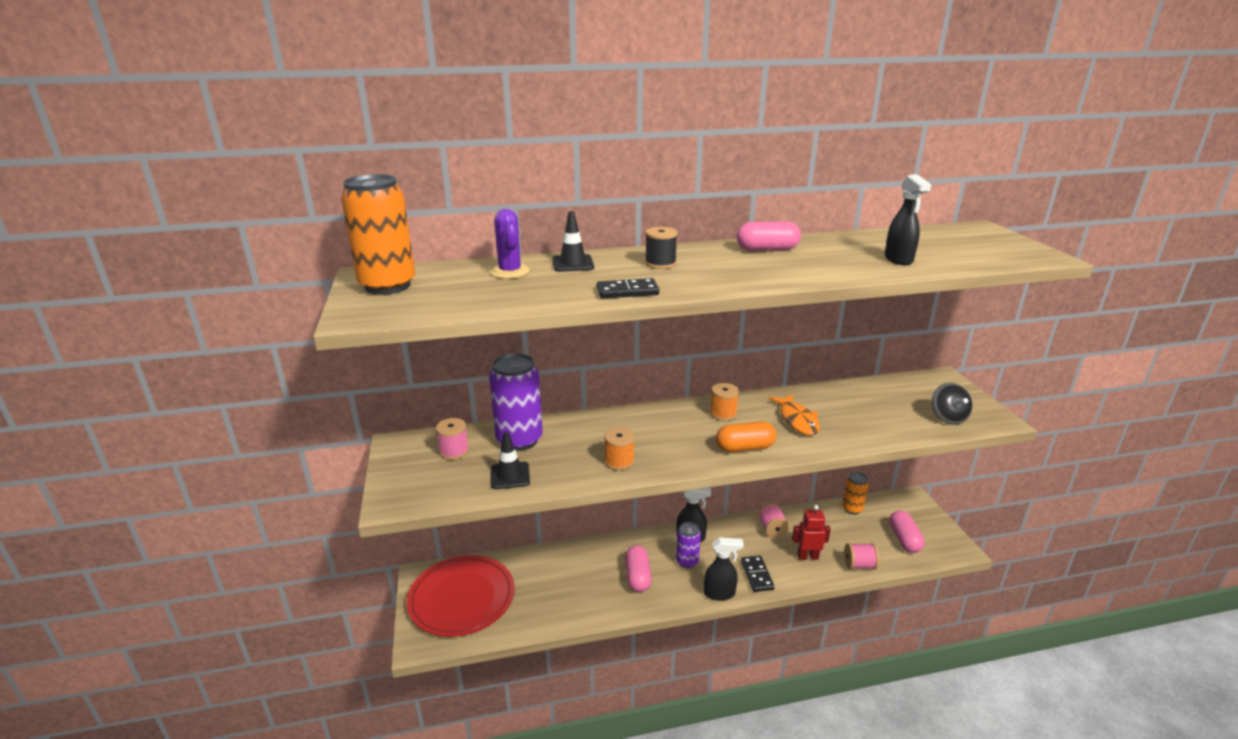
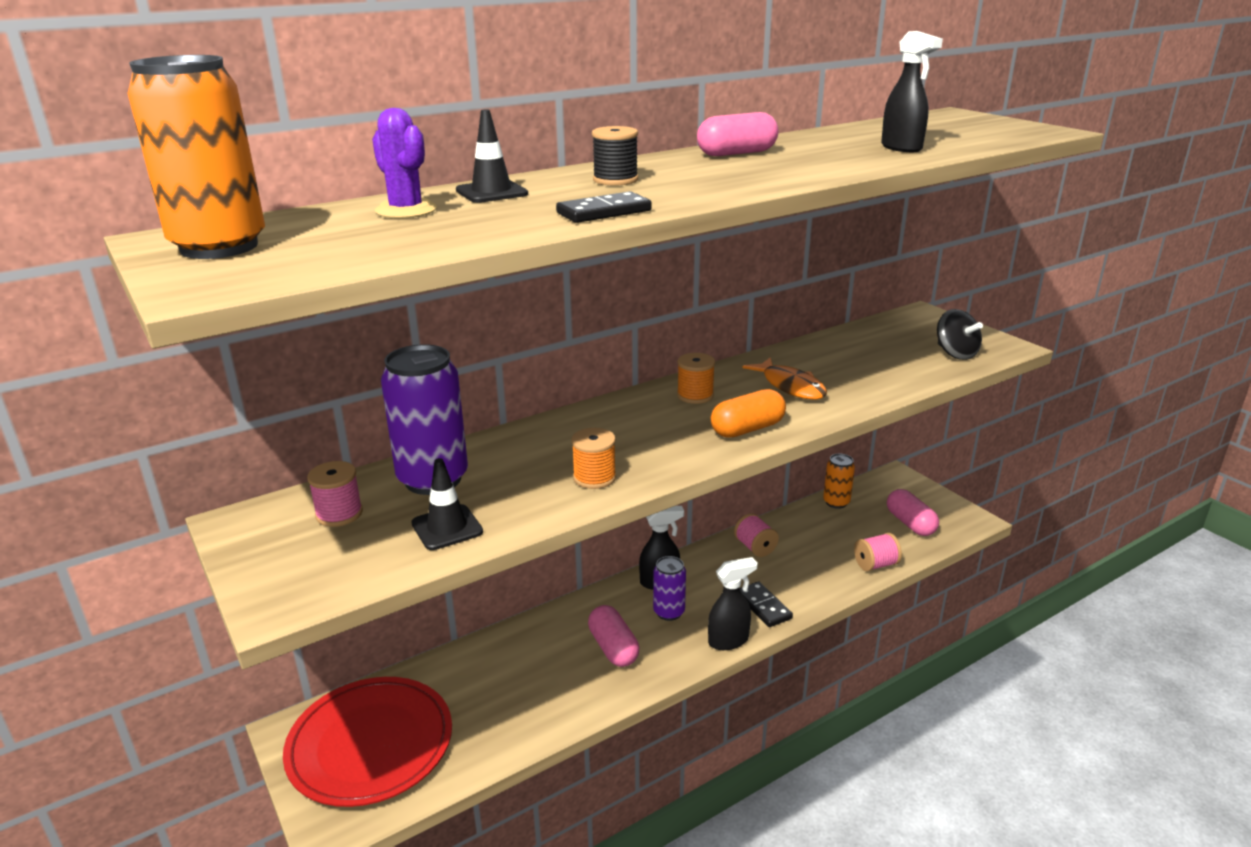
camera: 20 degrees left, 0 degrees up
(807, 557) = (812, 569): red robot -> none

